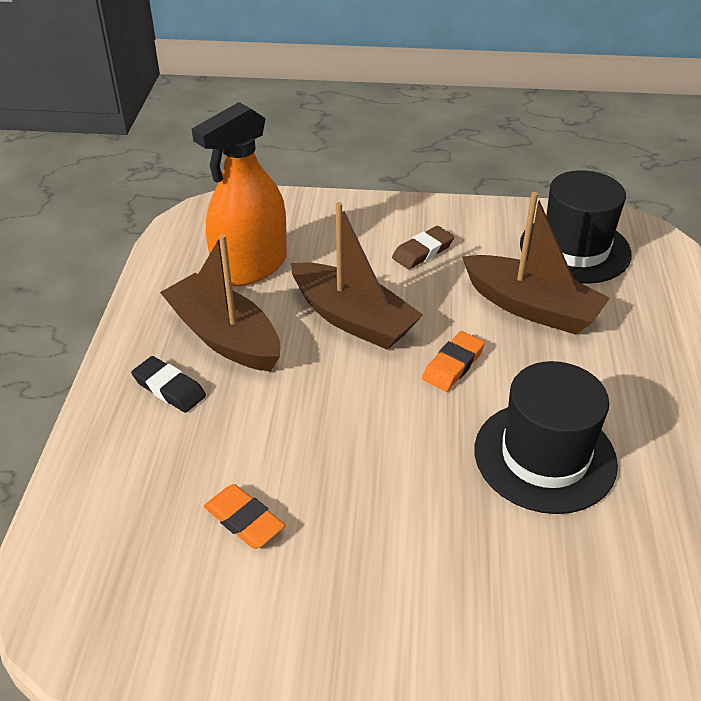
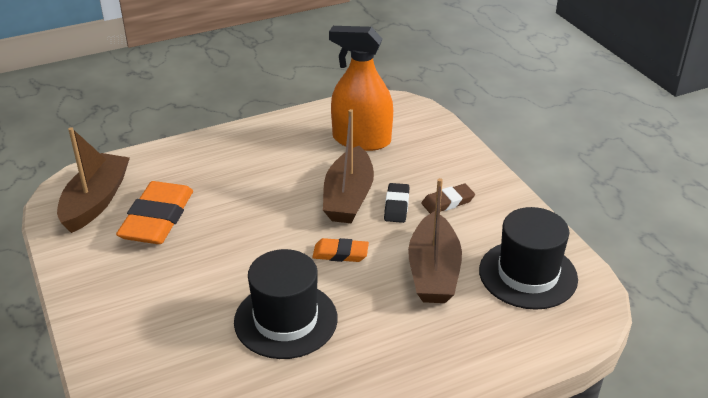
camera: 60 degrees right, 5 degrees down
(169, 388) = (233, 155): black eraser -> black eraser (396, 206)
(224, 337) = (290, 156): brown boat -> brown boat (96, 201)
(244, 520) = (157, 218): orange eraser -> orange eraser, size x1.91
(423, 251) = (447, 202): brown eraser -> brown eraser turned 45 degrees counterclockwise

